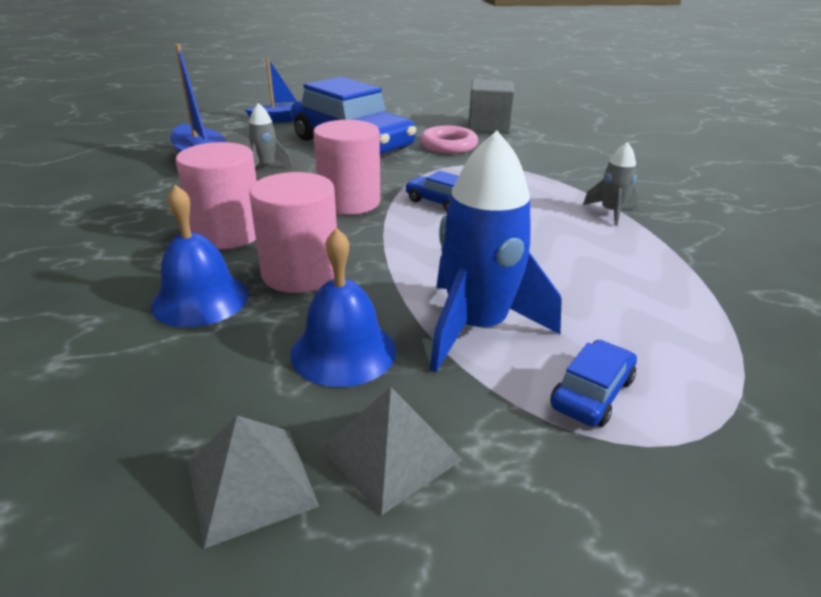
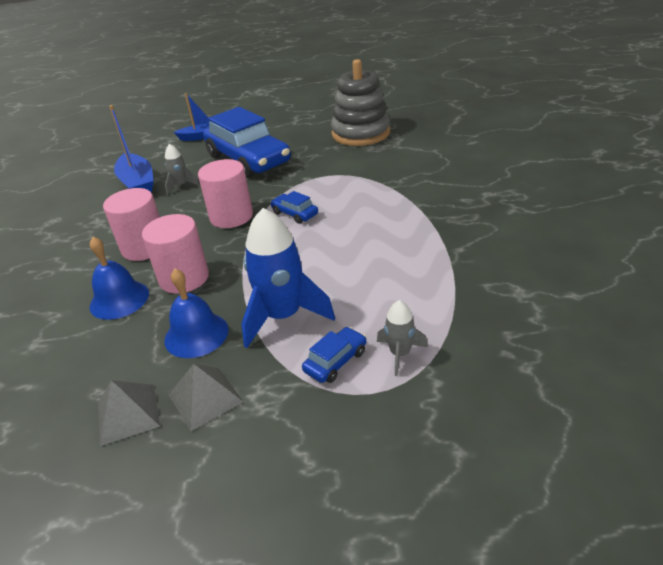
camera: 10 degrees right, 5 degrees up
(448, 145) = (321, 156): pink ring -> none
(489, 126) = (361, 133): grey cube -> grey stacking toy
(611, 212) = (417, 218): grey rocket -> grey rocket (400, 354)

